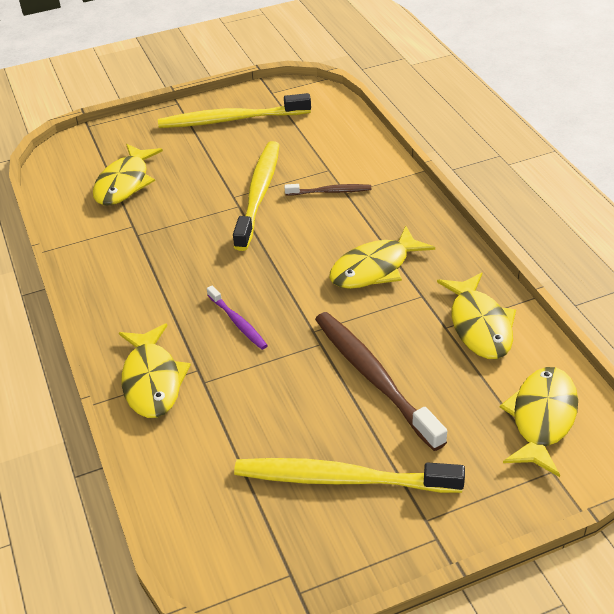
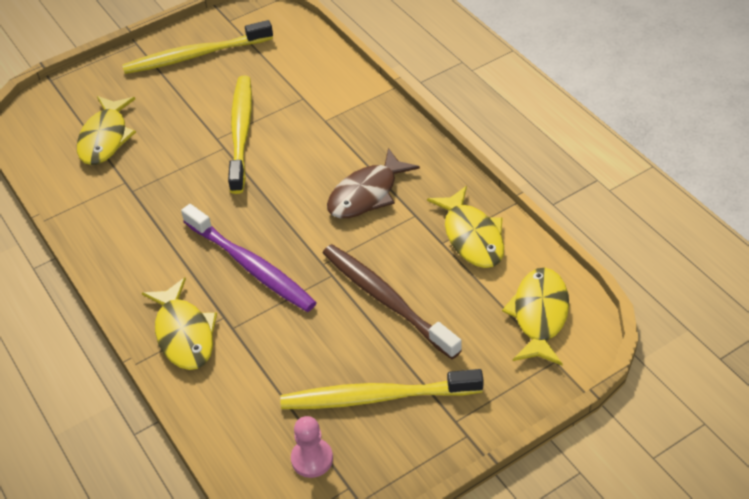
camera: 10 degrees left, 5 degrees up
(237, 322) = (250, 266): purple toothbrush -> purple toothbrush, size x1.95
(256, 535) = (312, 459): none -> pink pawn
(330, 192) = (309, 121): brown toothbrush -> none
(374, 268) = (367, 194): yellow fish -> brown fish

